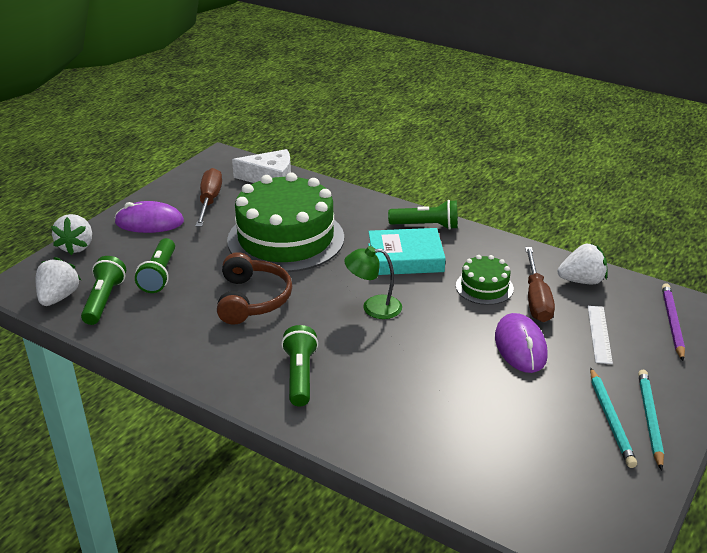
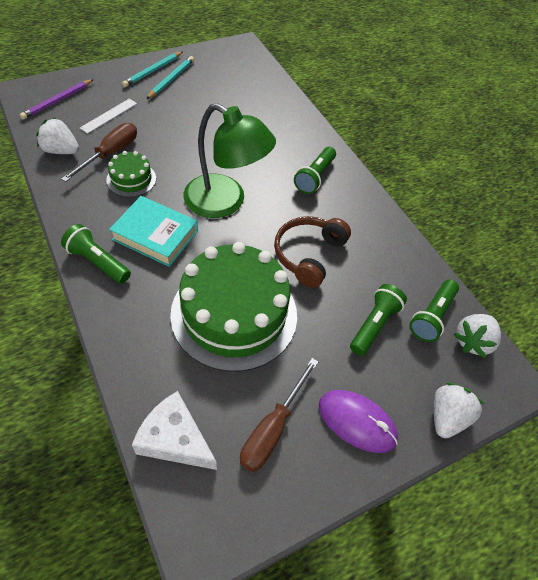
camera: 155 degrees left, 20 degrees up
(373, 307) = (225, 202): green lamp -> green lamp, size x1.88
(520, 346) = (164, 131): purple mouse -> none

